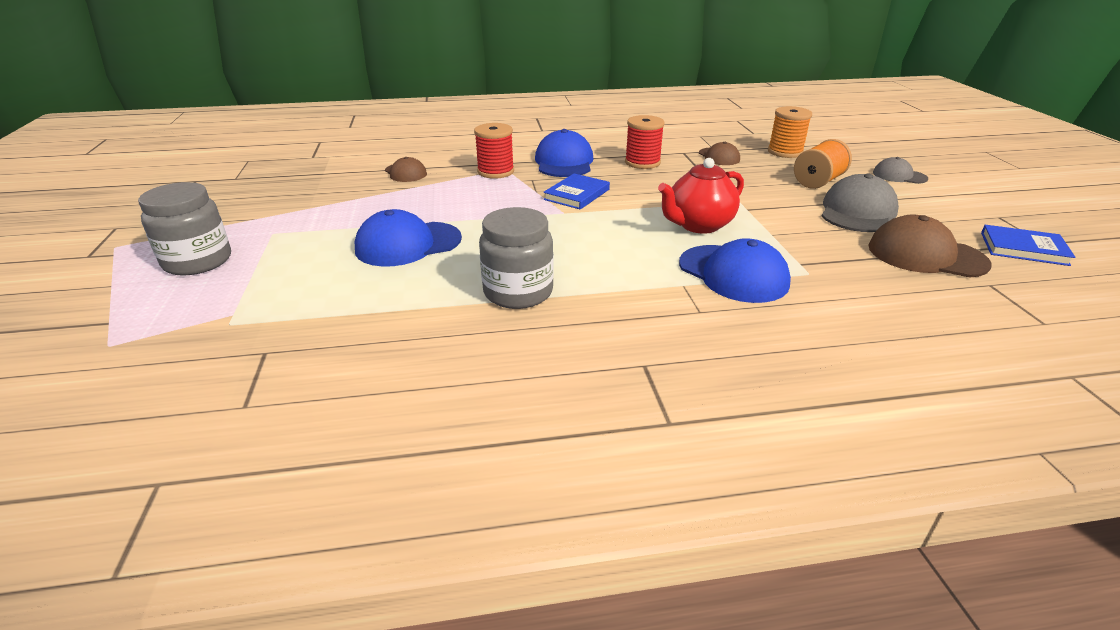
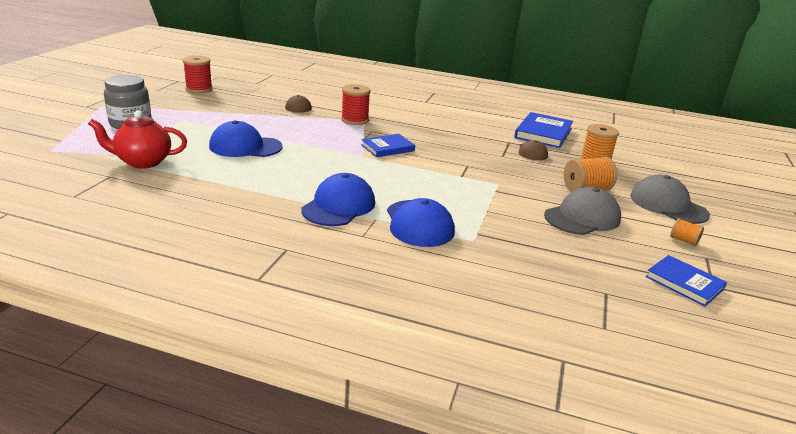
camera: 25 degrees right, 5 degrees down
(518, 292) = (270, 190): grey jar -> none
(564, 162) = (409, 126): blue cap -> blue cap (339, 206)
(642, 162) = (466, 140): red spool -> red spool (199, 89)
(698, 225) = (442, 189): red teapot -> red teapot (143, 162)
(699, 134) = (543, 133): none -> blue book
(899, 176) = (668, 205): grey cap -> grey cap, size x1.70
(926, 255) = (587, 260): brown cap -> none
(960, 206) = (683, 241): none -> orange spool

